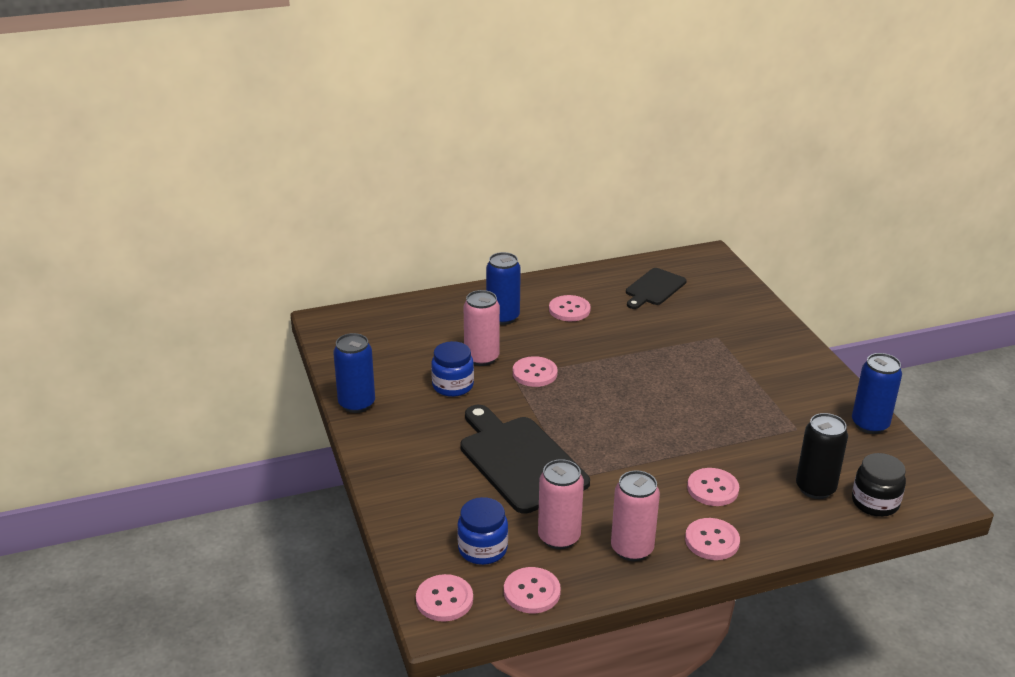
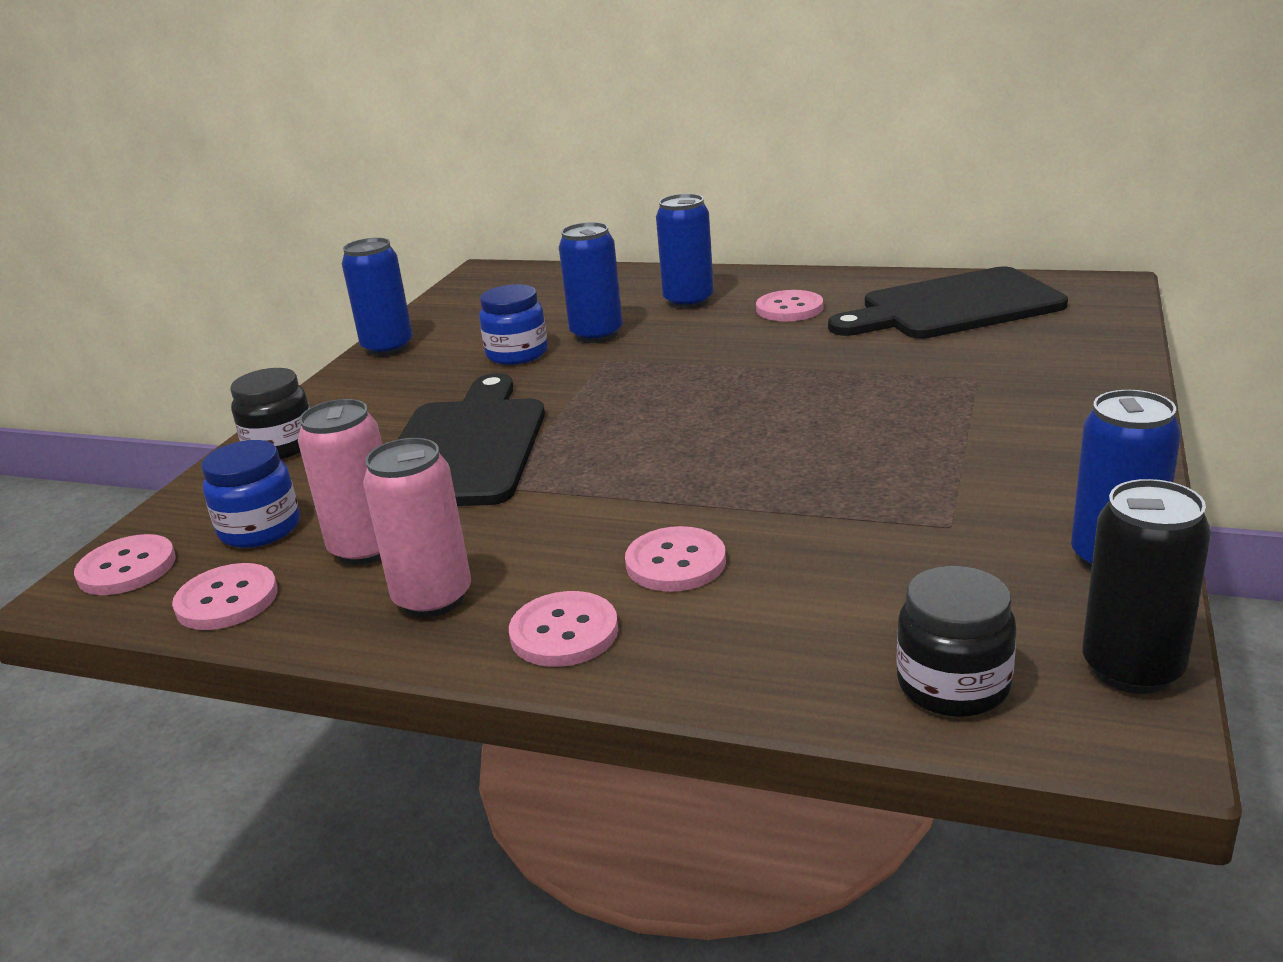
camera: 40 degrees right, 5 degrees down
(405, 496) = (281, 446): none -> black jar
(481, 358) = (597, 334): pink can -> blue can
(534, 373) = (636, 363): pink button -> none
(654, 288) = (953, 307): black cutting board -> black cutting board, size x1.71
(815, 488) = (860, 621): black can -> black can (1132, 669)

